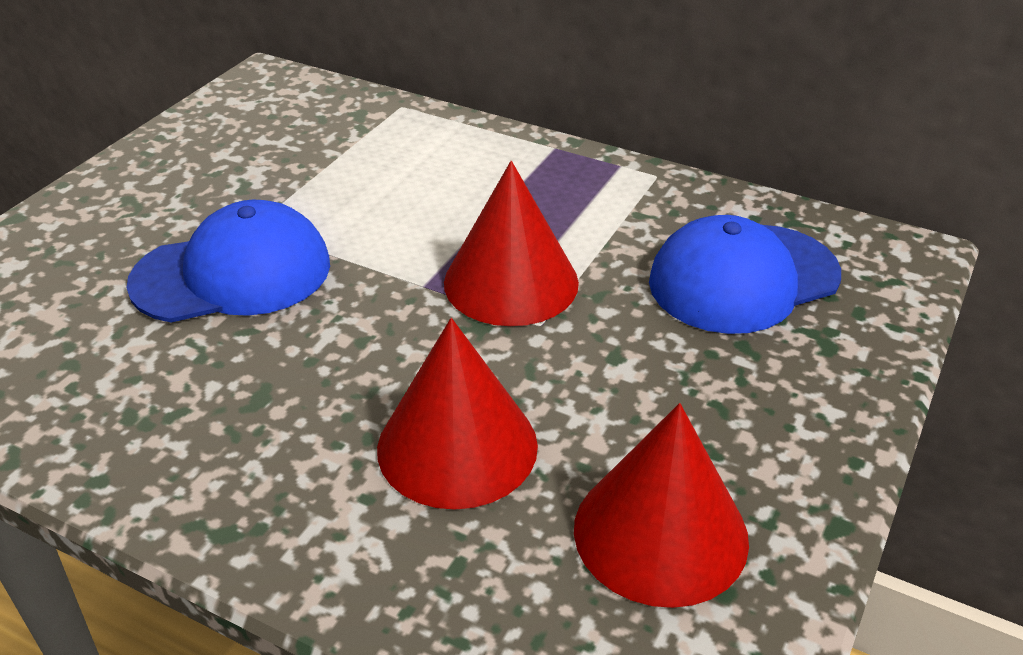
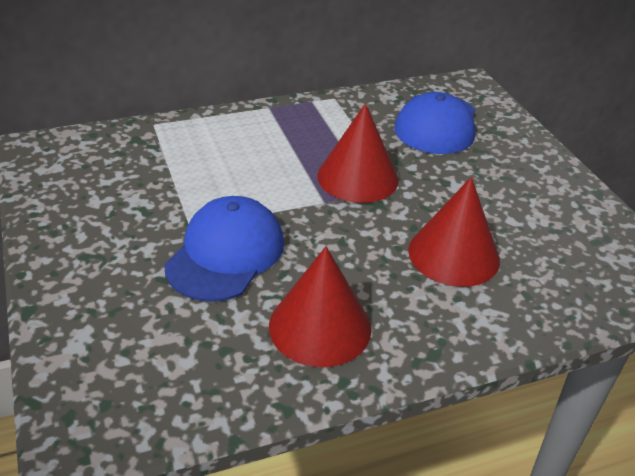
camera: 50 degrees left, 0 degrees up
(660, 533) = (562, 233): red cone -> red cone (320, 327)

